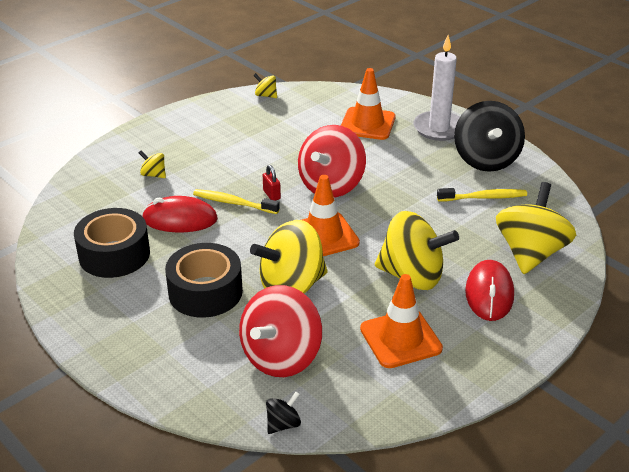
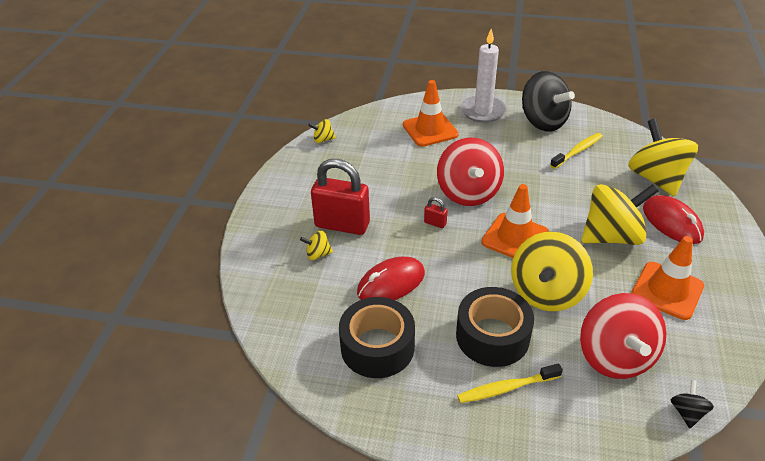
camera: 35 degrees left, 5 degrees up
(198, 163) = (342, 225): none -> red padlock
(234, 203) = (415, 245): yellow toothbrush -> yellow toothbrush (506, 388)

